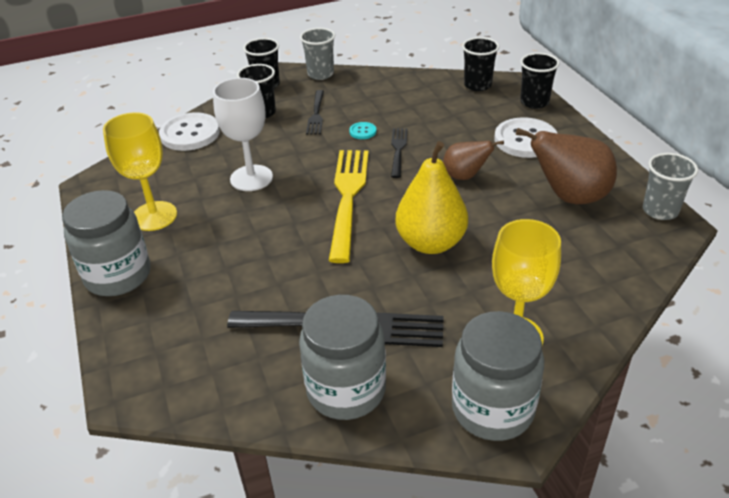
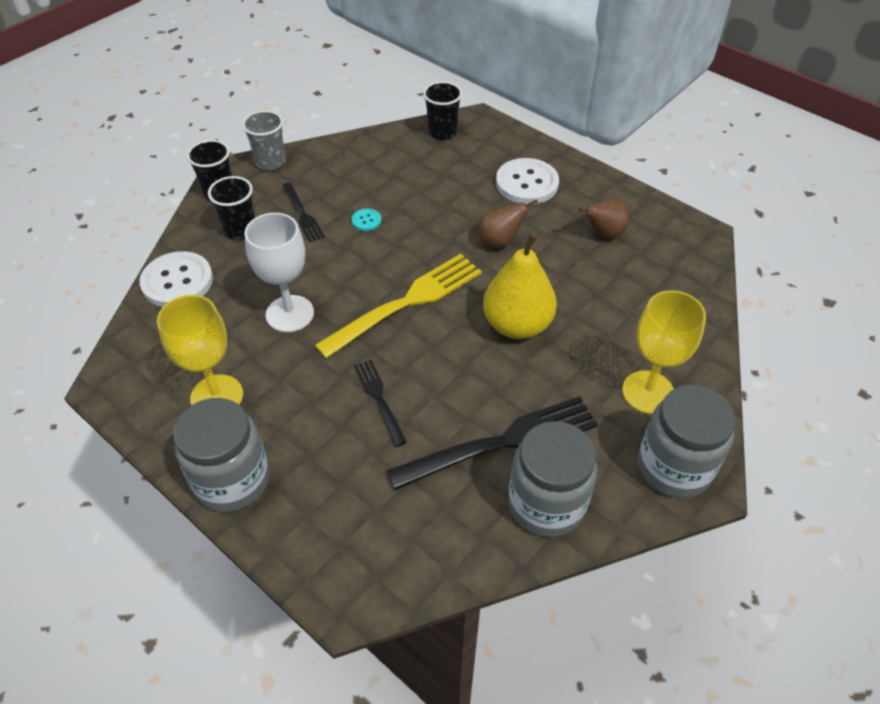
camera: 30 degrees left, 10 degrees up
(348, 198) = (406, 303): yellow fork -> yellow fork turned 75 degrees clockwise
(398, 150) = (417, 232): black fork -> black fork (379, 399)
(534, 102) = (508, 138): black cup -> none
(569, 197) = (603, 234): brown pear -> brown pear, size x0.60
(660, 210) = (682, 223): grey cup -> none

